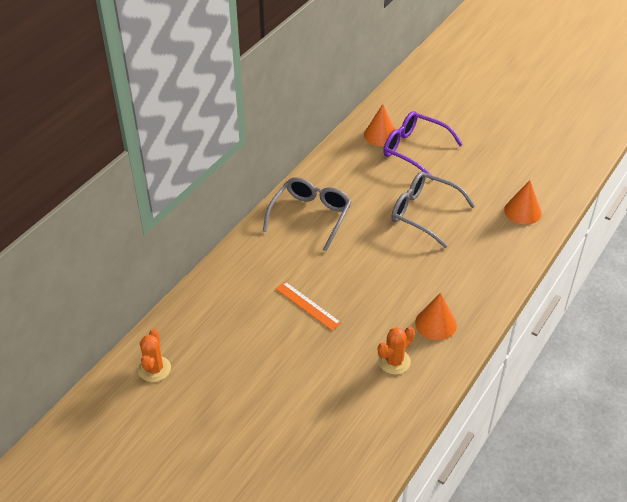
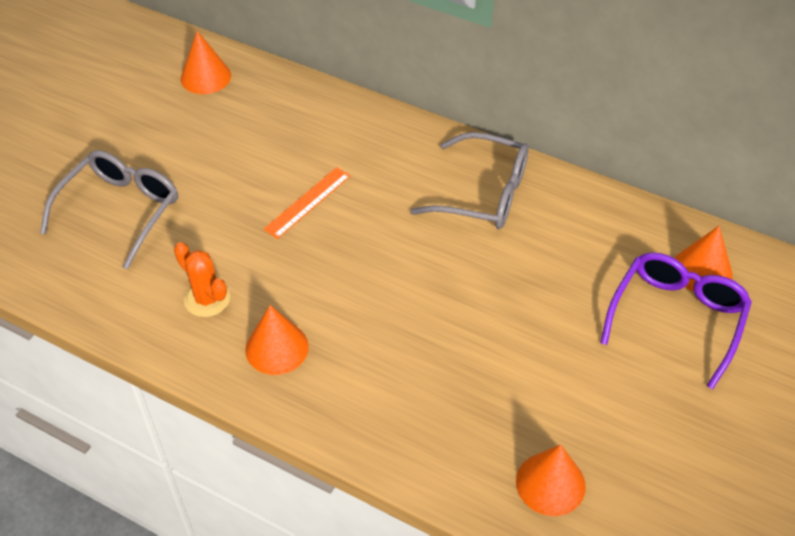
camera: 85 degrees right, 5 degrees up
(154, 369) = (206, 77): orange cactus -> orange cone
(423, 213) = (517, 332): grey glasses -> grey glasses (121, 210)

